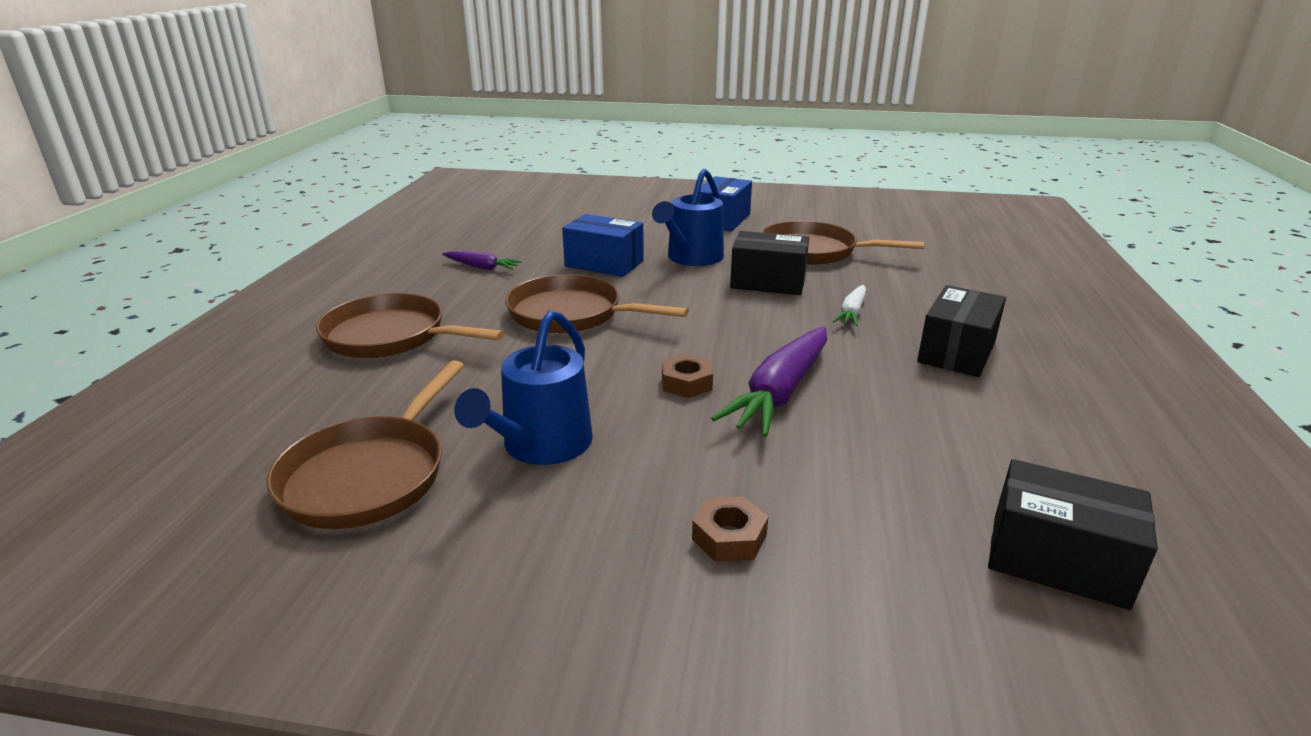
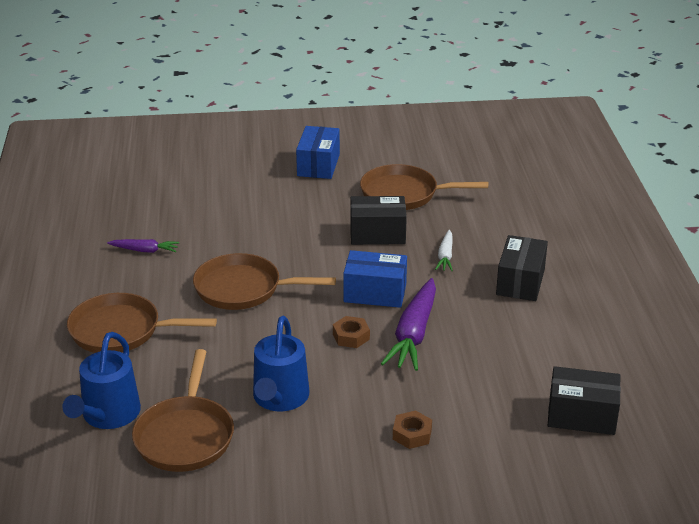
camera: 15 degrees left, 5 degrees up
(604, 264) = (242, 232): blue box -> blue box (375, 293)
(692, 258) = (310, 215): blue watering can -> blue watering can (108, 415)

